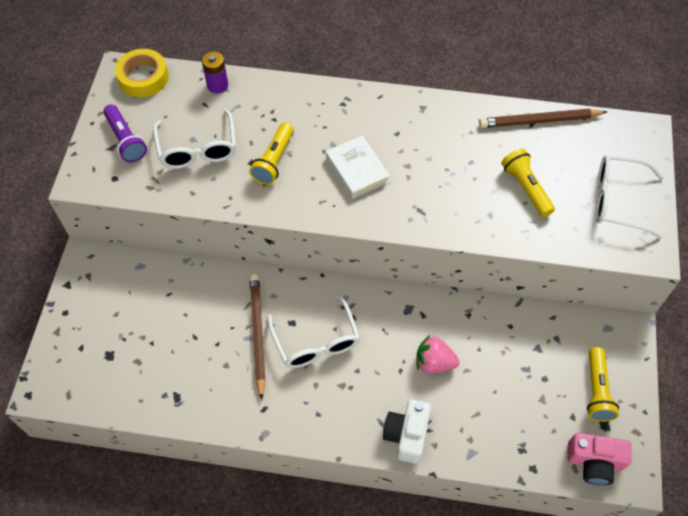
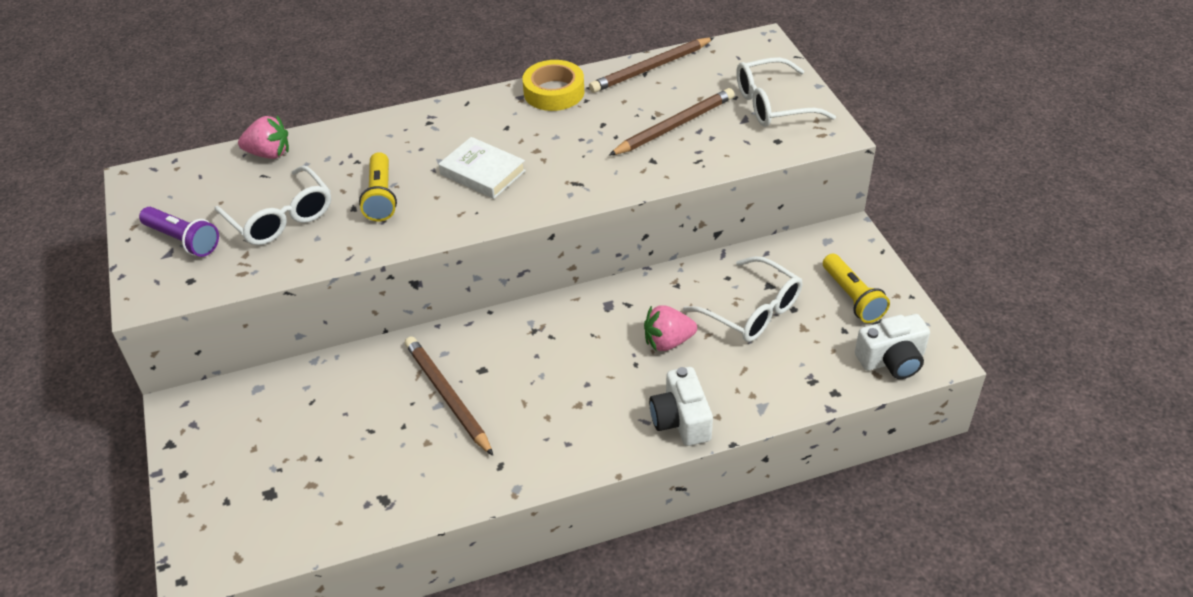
camera: 25 degrees left, 15 degrees down
(143, 77) = (170, 176): yellow tape -> yellow tape (554, 92)
(217, 85) = (269, 154): purple battery -> pink strawberry
(316, 341) = (522, 376): white glasses -> white glasses (752, 311)
(526, 188) = (674, 126): yellow flashlight -> brown pencil
(594, 462) = (892, 360): pink camera -> white camera

